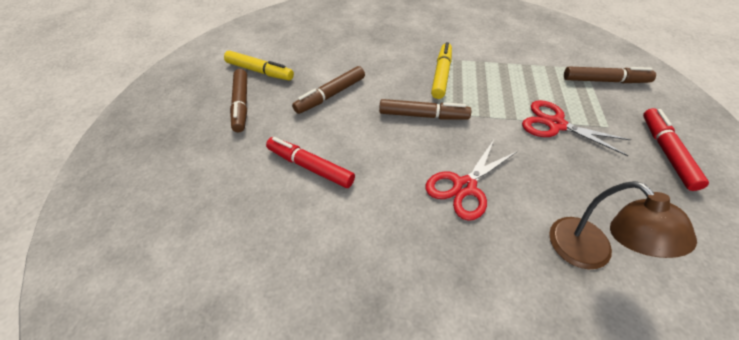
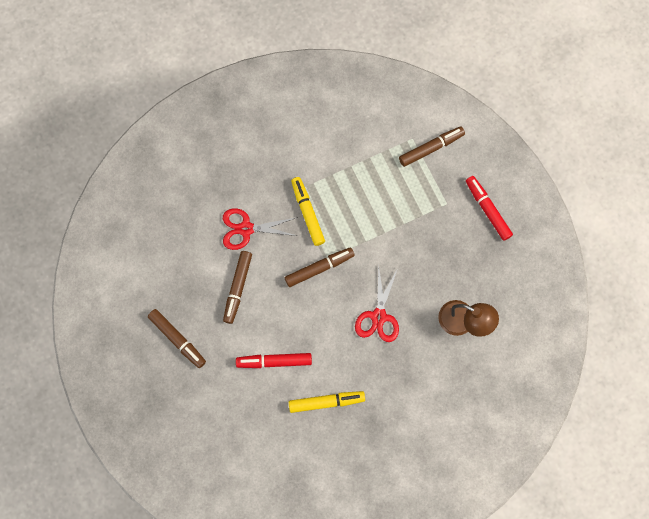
camera: 35 degrees left, 25 degrees up
(260, 71) = (158, 296): yellow marker -> yellow marker (326, 402)
(555, 125) = (412, 223): red scissors -> red scissors (246, 229)

